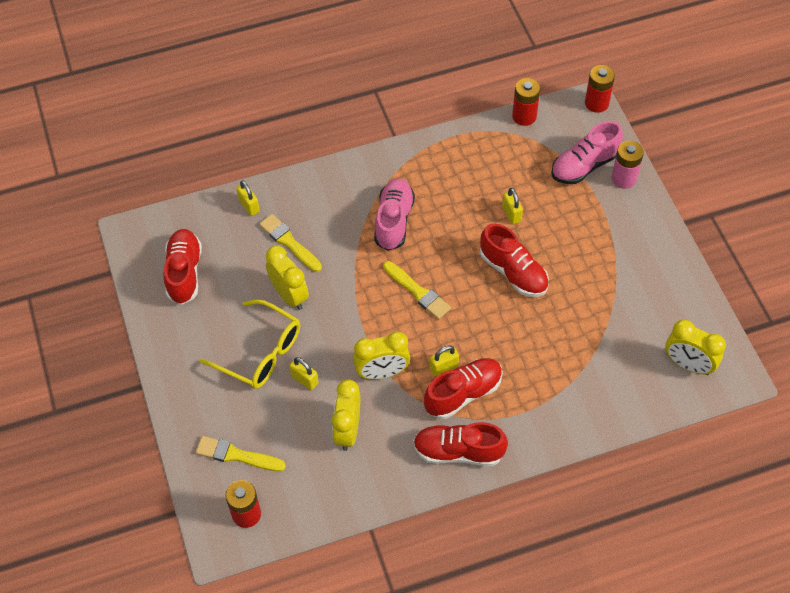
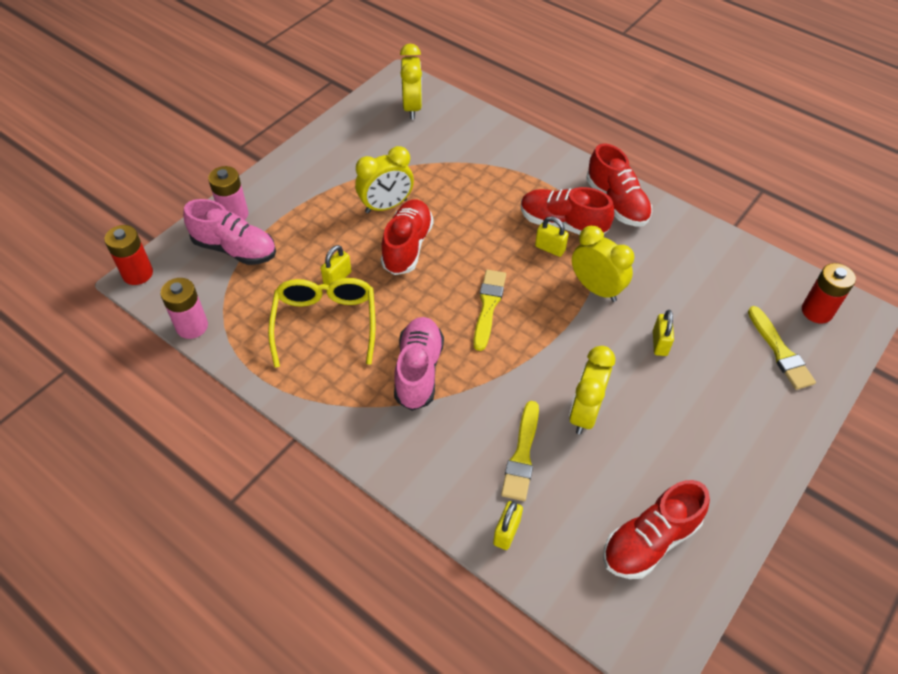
camera: 125 degrees left, 5 degrees down
(261, 353) = (669, 397): yellow glasses -> yellow glasses (325, 323)
(348, 430) = (673, 283): yellow clock -> yellow clock (386, 206)
(394, 221) = (418, 371): pink shoe -> pink shoe turned 120 degrees clockwise
(524, 116) = (192, 326): red battery -> pink battery

